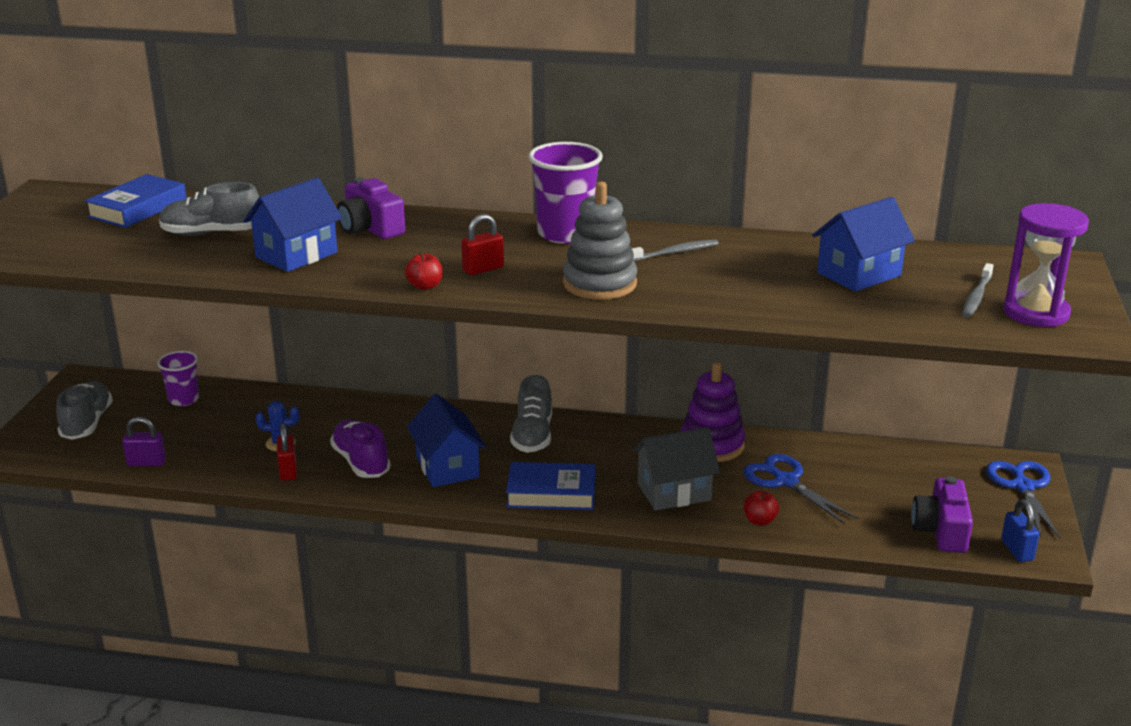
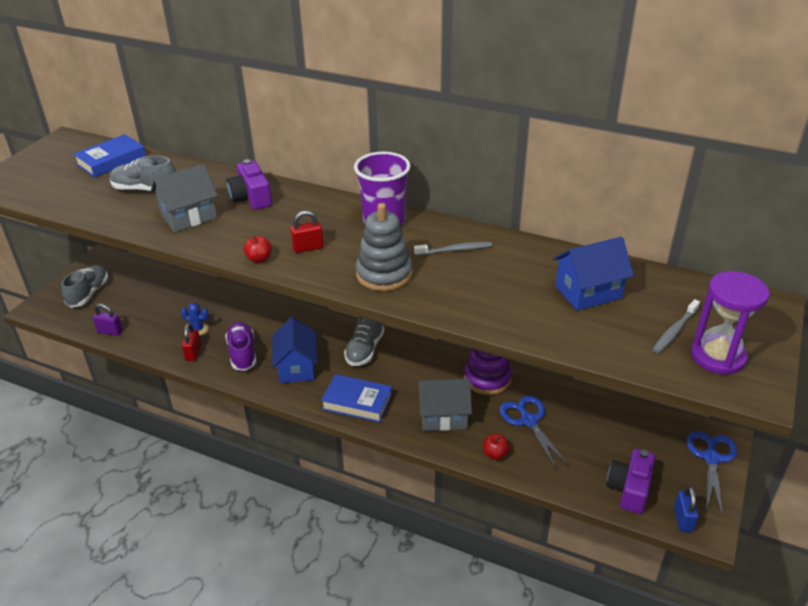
camera: 15 degrees right, 10 degrees up
(183, 399) = (154, 283): purple cup -> none
(296, 255) = (189, 217): blue house -> grey house

